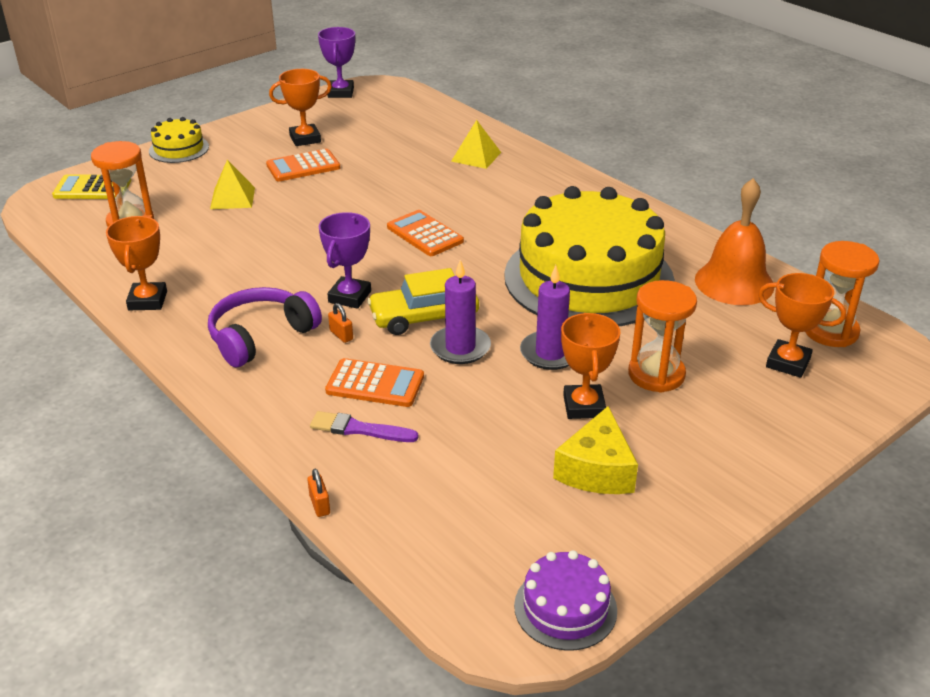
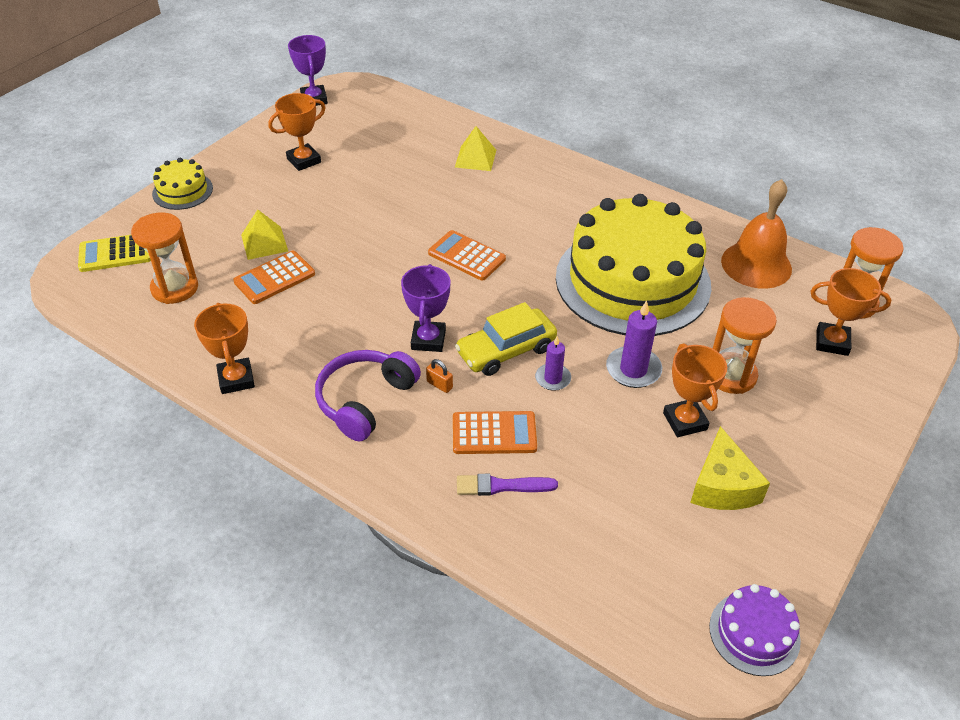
camera: 15 degrees left, 10 degrees up
(303, 166) = (317, 194): orange calculator -> orange calculator (274, 278)
(320, 505) = (502, 576): orange padlock -> none
(460, 348) = (553, 378): purple candle -> purple candle, size x0.64

